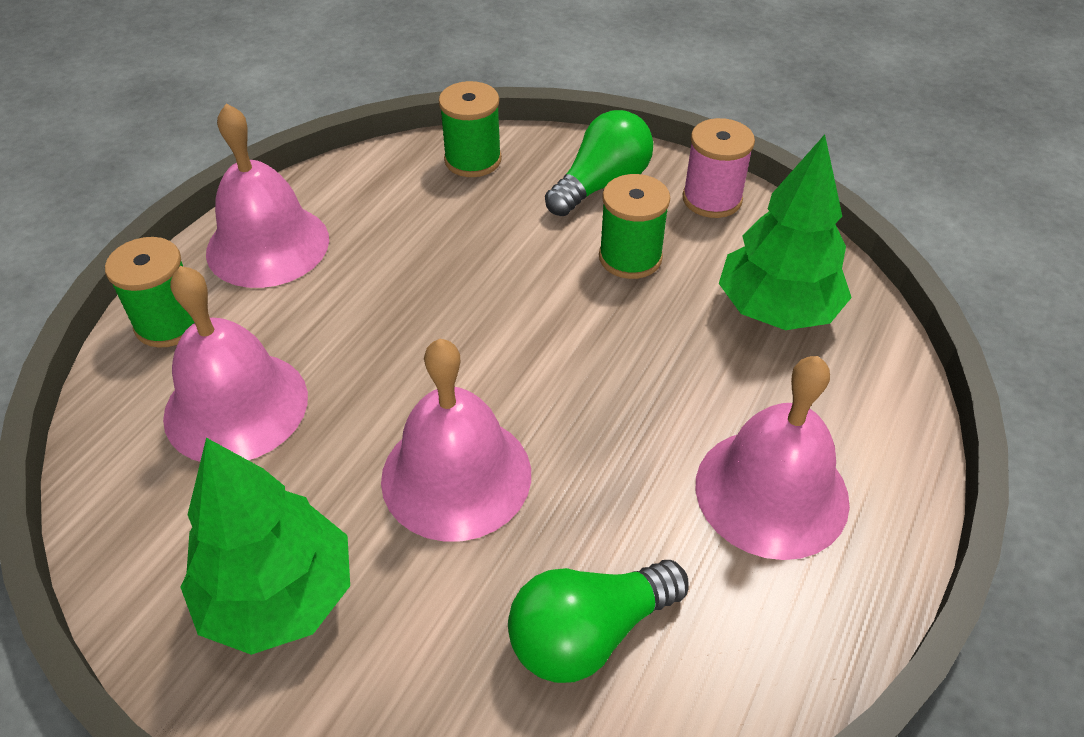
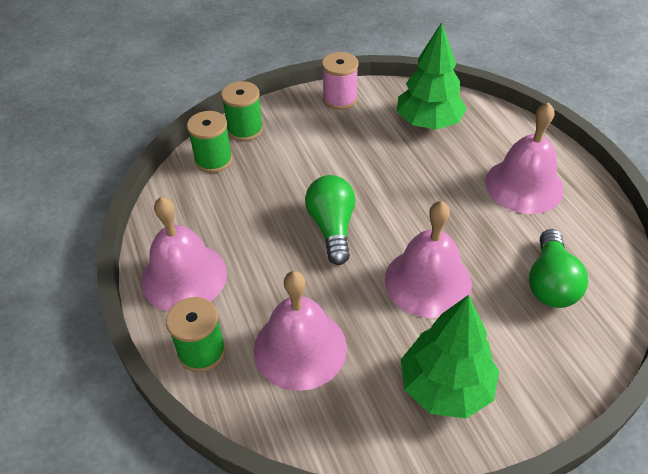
camera: 50 degrees left, 0 degrees up
(601, 184) = (288, 127): green light bulb -> green light bulb (332, 228)
(630, 257) = (349, 146): green spool -> green spool (245, 129)

